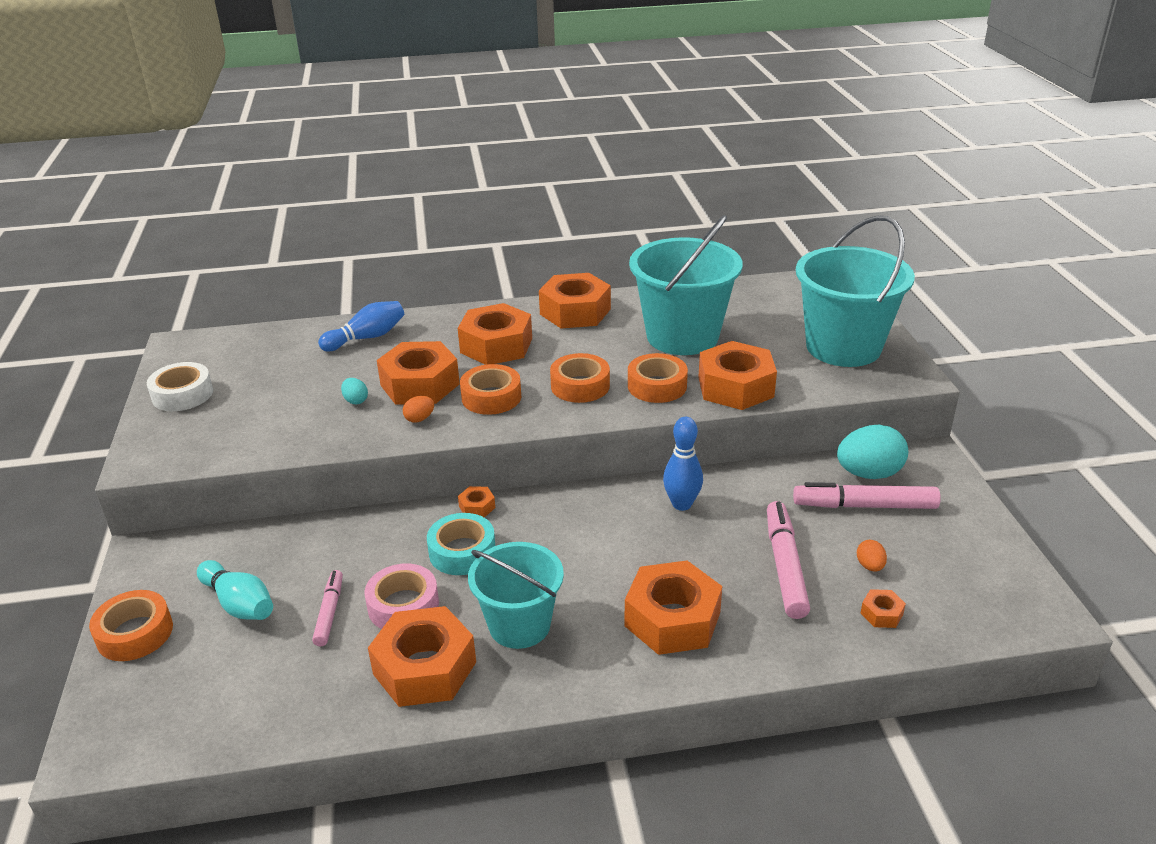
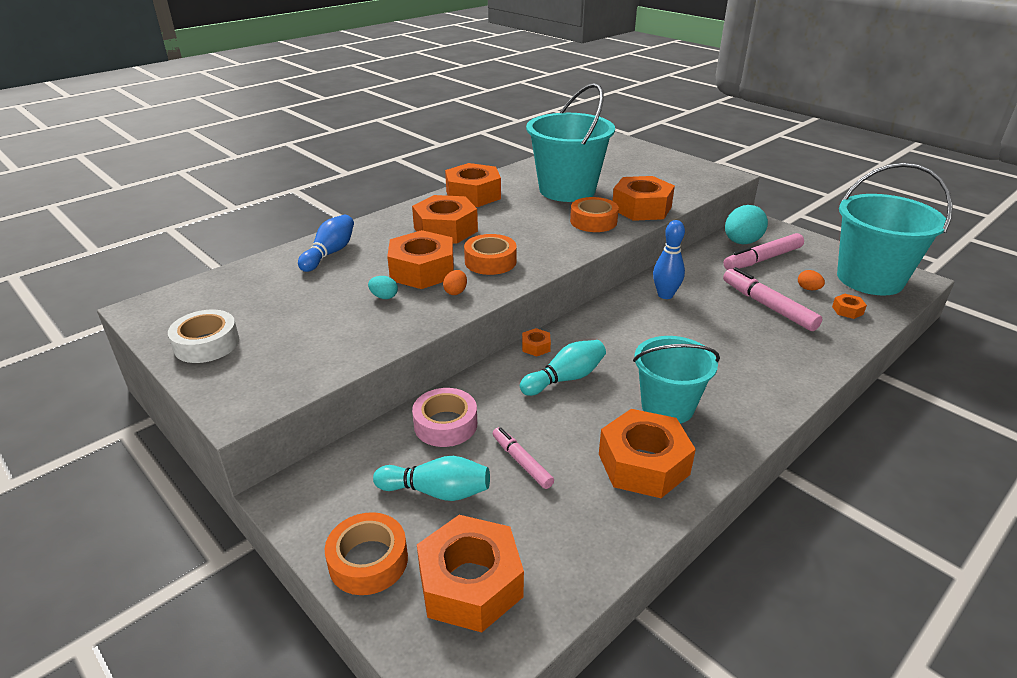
camera: 35 degrees left, 0 degrees up
(403, 605) = (571, 431): pink tape -> pink tape (445, 424)
(462, 552) = (565, 379): turquoise tape -> turquoise bowling pin
(580, 386) = (543, 236): orange tape -> none
(672, 619) = (750, 361): orange nut -> orange nut (470, 583)
(843, 347) = (669, 171): turquoise bucket -> turquoise bucket (870, 279)

